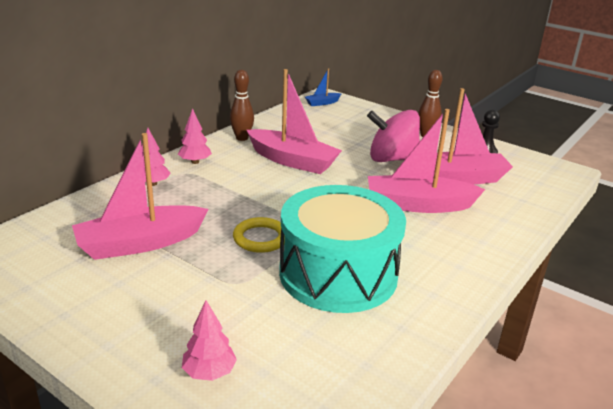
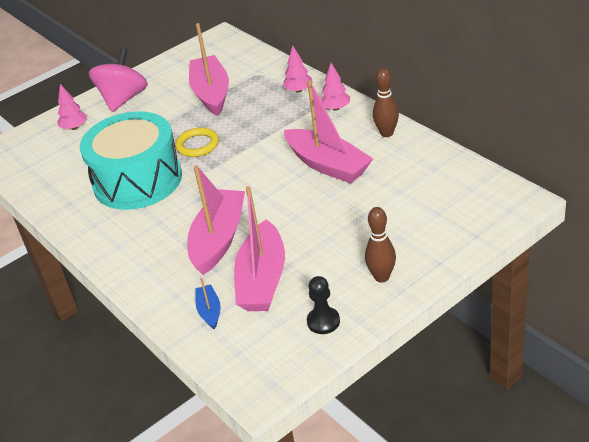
camera: 110 degrees right, 10 degrees up
(292, 161) = (328, 165): pink boat -> pink boat turned 90 degrees counterclockwise
(322, 103) = (494, 195): blue boat -> blue boat (209, 311)
(392, 159) = (320, 236): pink spinning top -> pink spinning top (123, 99)

